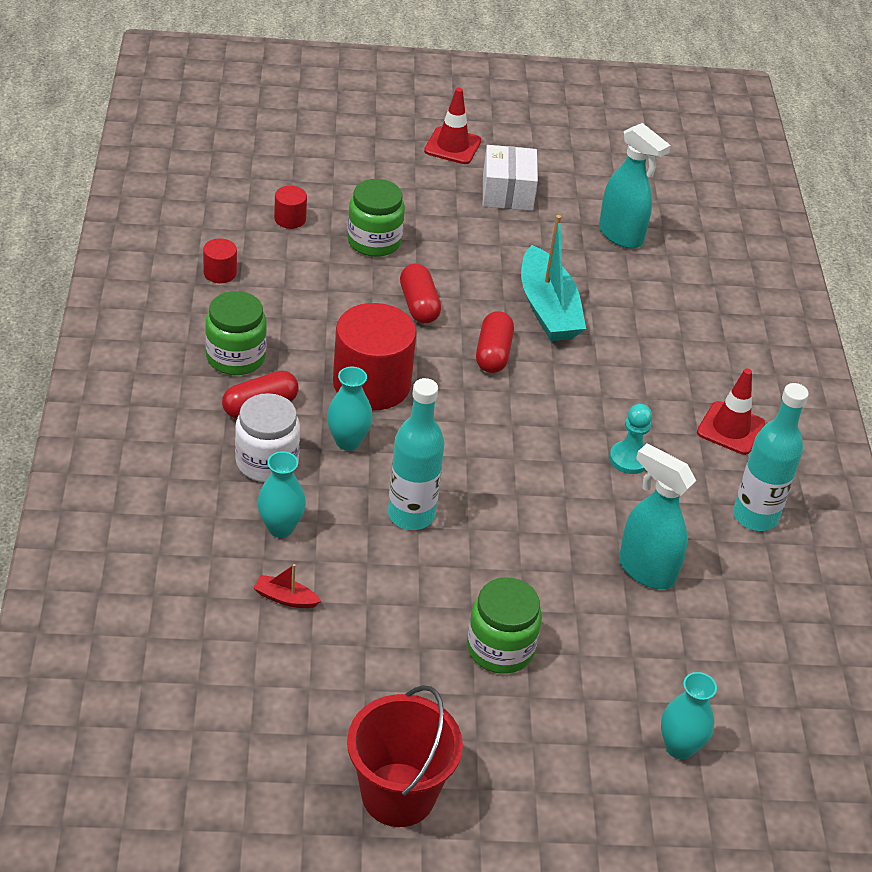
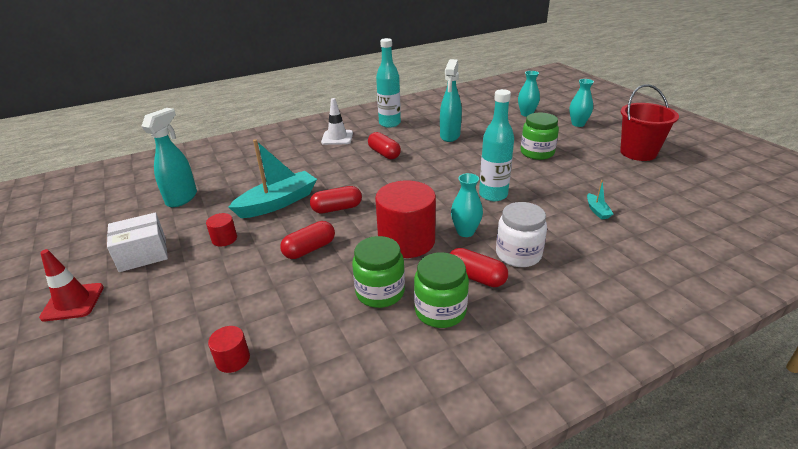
camera: 110 degrees left, 10 degrees down
(220, 273) = (344, 370): red cylinder -> red cylinder (224, 239)
(280, 527) = (557, 230): turquoise vase -> turquoise vase (578, 124)
(285, 598) = (597, 211): red boat -> turquoise boat
(374, 241) = (242, 296): green jar -> green jar (380, 292)
(629, 459) = (384, 153): turquoise pawn -> red capsule
(730, 428) = (337, 138): red traffic cone -> white traffic cone

